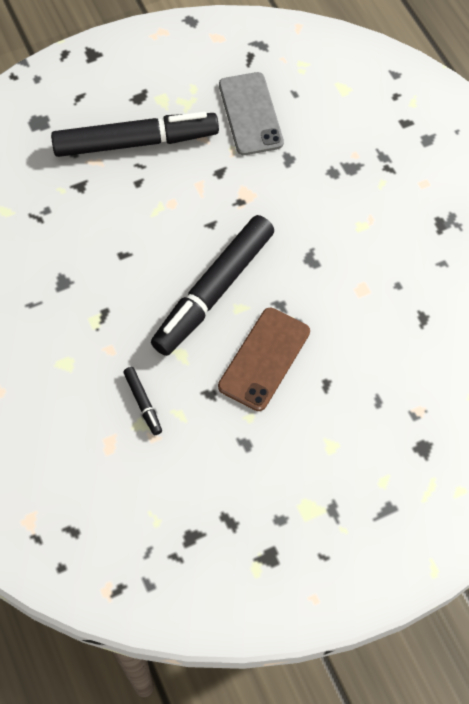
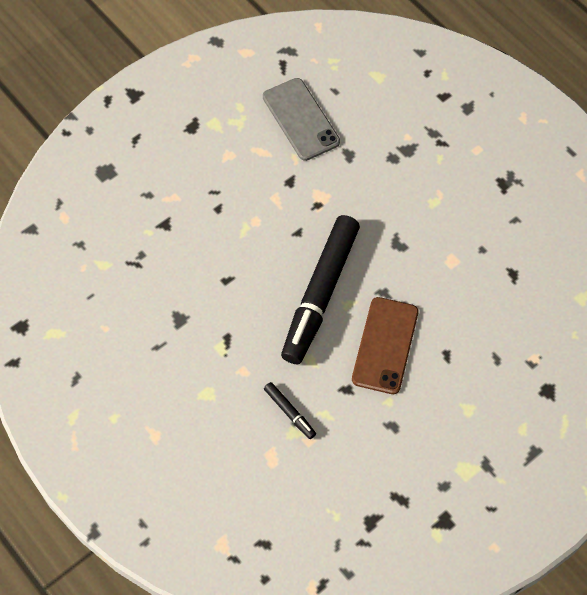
camera: 15 degrees left, 0 degrees up
(136, 142) = (203, 170): black marker -> none

